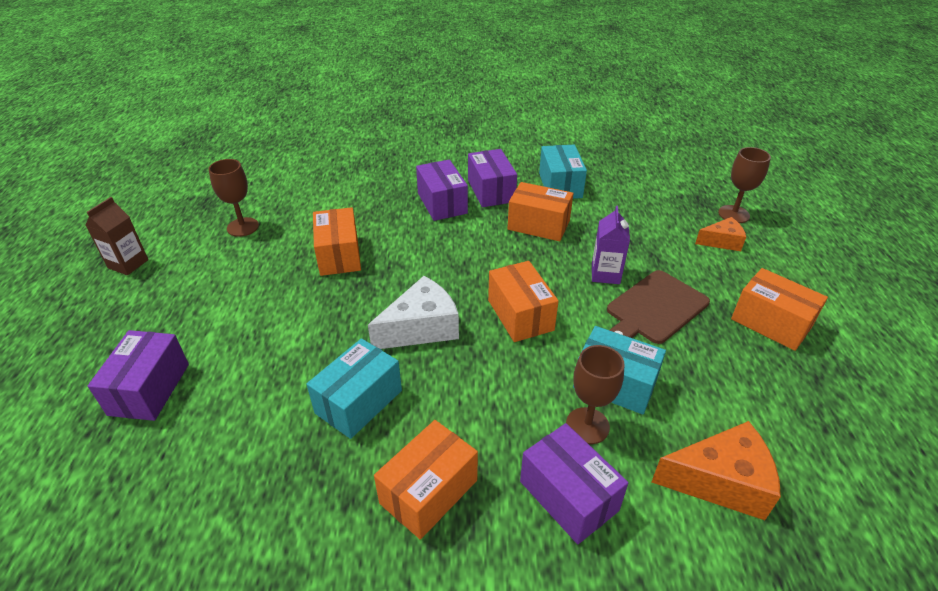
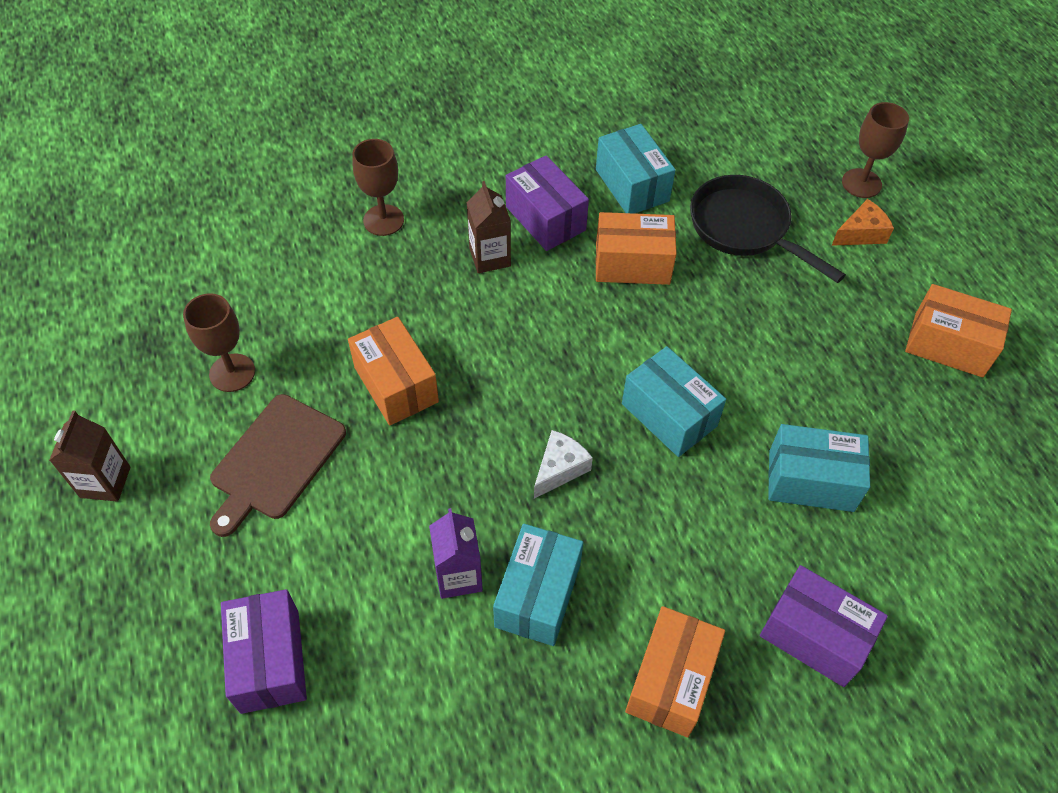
camera: 20 degrees left, 15 degrees up
(421, 328) = (559, 469): white cheese -> white cheese, size x0.60
(442, 203) = (490, 257): purple box -> brown carton
(520, 315) = (669, 415): orange box -> turquoise box
(587, 425) = (802, 544): brown goblet -> brown goblet (383, 220)
(605, 274) = (744, 323): purple carton -> purple carton (458, 575)
(631, 222) = (745, 228): none -> black pan
(654, 308) = (818, 360): brown cutting board -> brown cutting board (275, 460)
(720, 481) = (954, 568): orange cheese -> none

